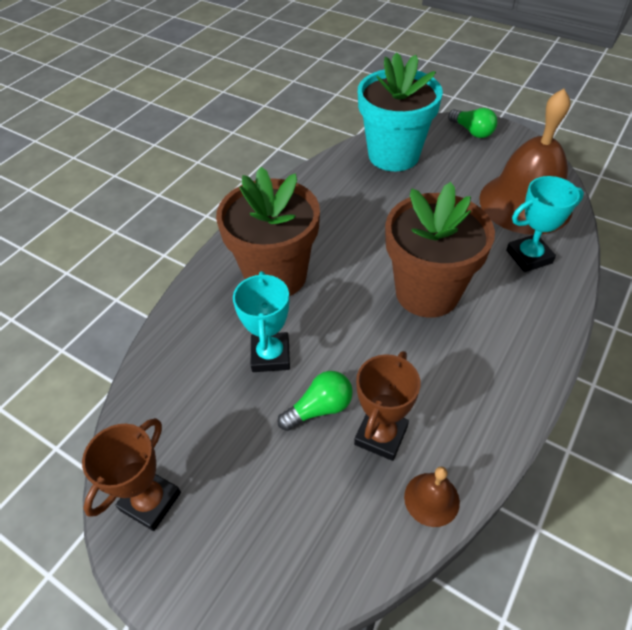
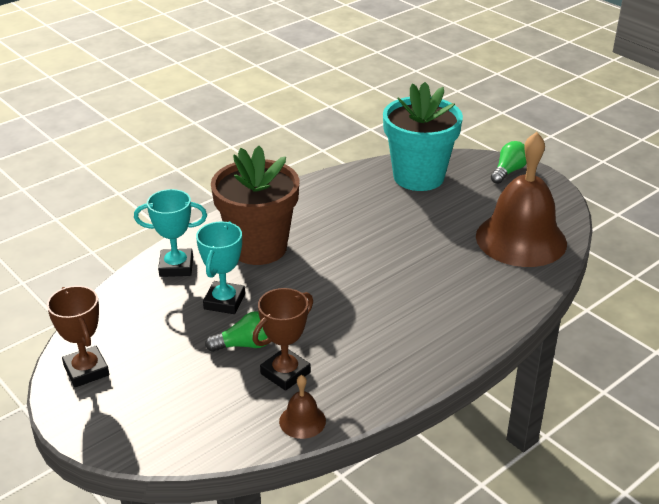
camera: 15 degrees right, 15 degrees down
(150, 501) = (86, 370): brown trophy -> brown trophy turned 75 degrees counterclockwise
(427, 292) = (384, 287): brown flower pot -> none
(472, 131) = (508, 171): green light bulb -> green light bulb turned 120 degrees counterclockwise
(529, 257) = (495, 281): turquoise trophy -> turquoise trophy (176, 267)

